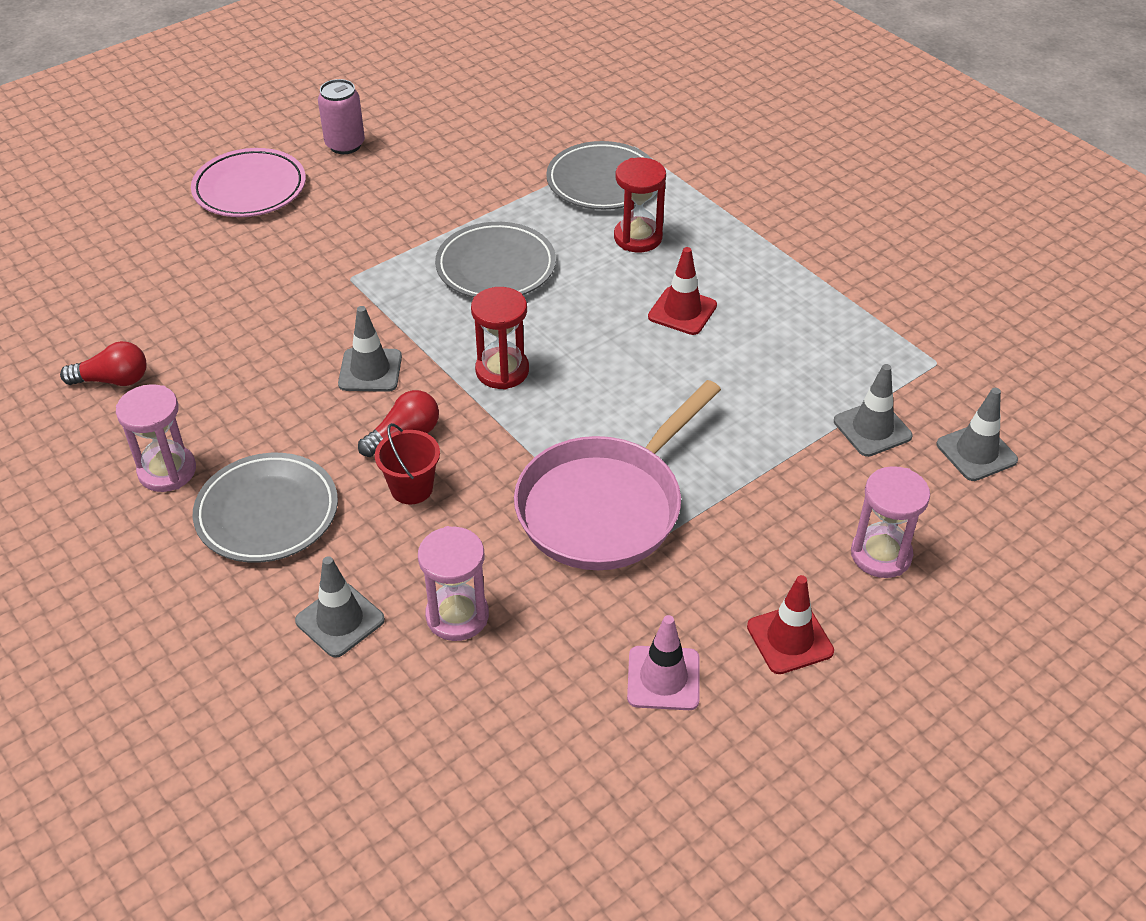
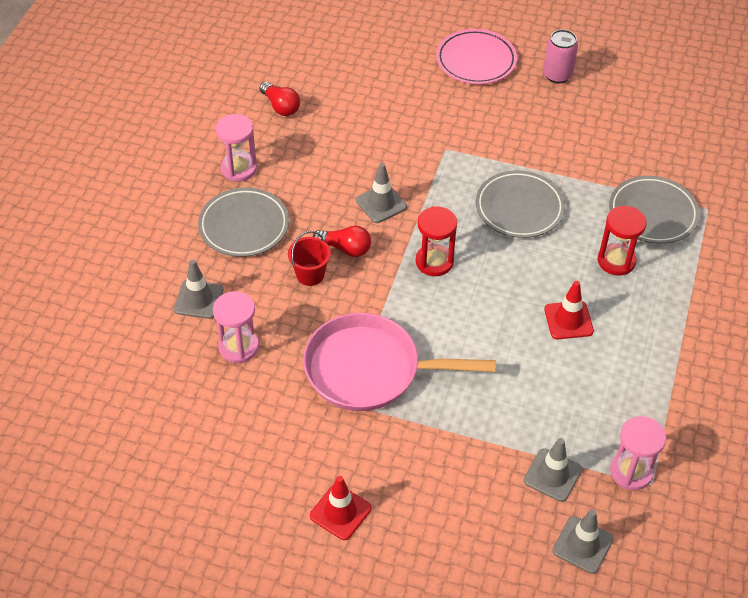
camera: 55 degrees right, 5 degrees up
(663, 678) = (266, 464): pink traffic cone -> none
(881, 555) = (445, 529): pink hourglass -> pink hourglass (631, 471)

